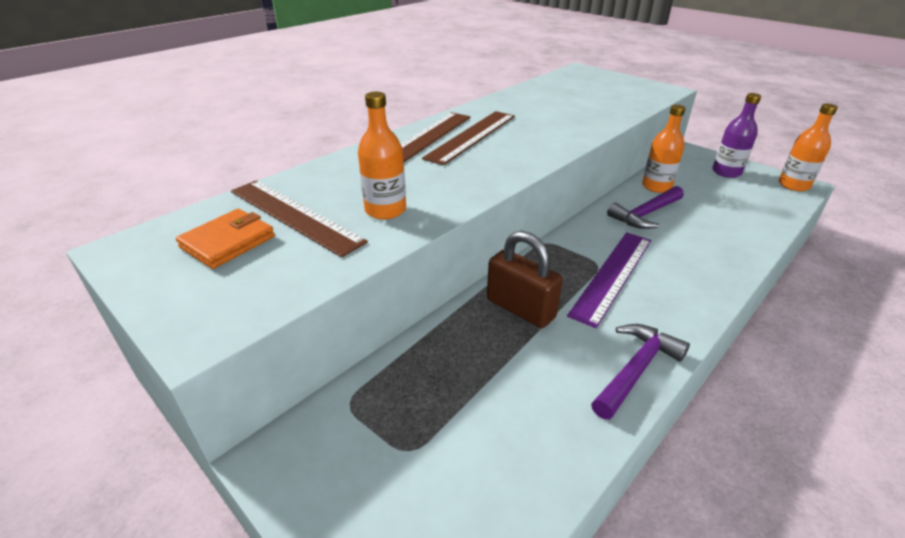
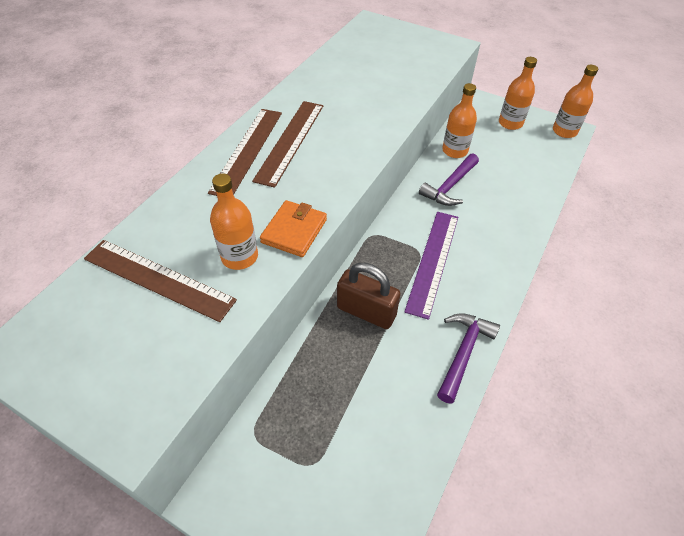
camera: 15 degrees left, 15 degrees up
(228, 242) = (110, 324): orange wallet -> orange wallet (294, 231)
(726, 172) = (510, 123): purple bottle -> orange bottle

